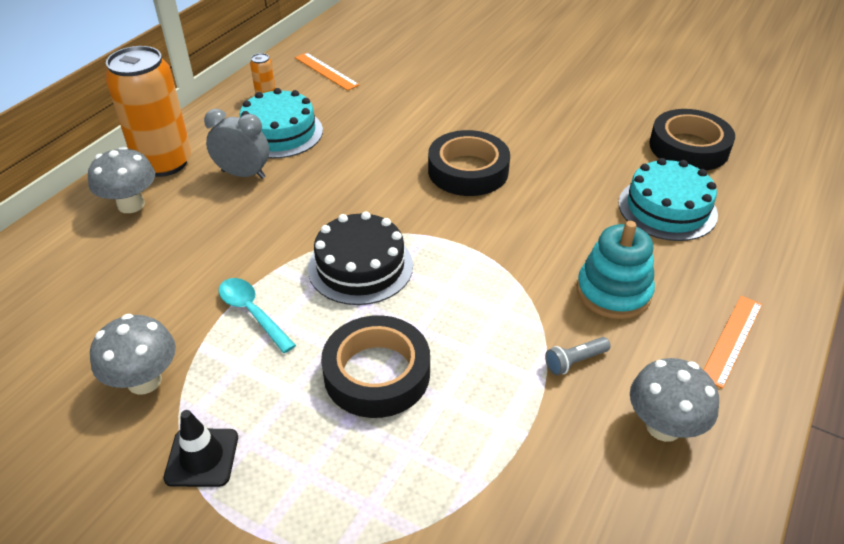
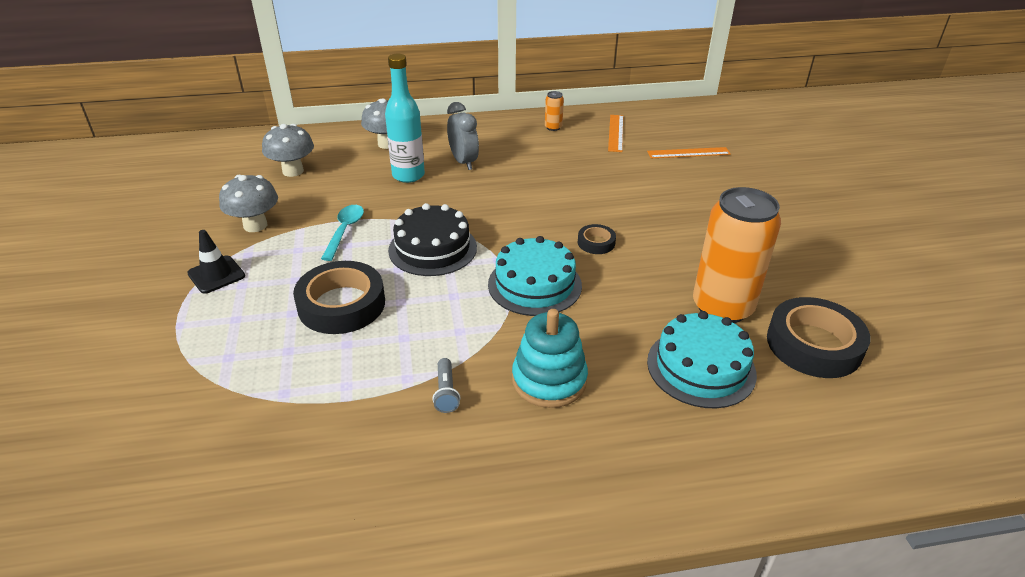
camera: 50 degrees right, 5 degrees down
(164, 163) = (437, 133): orange can -> orange can (722, 307)
(214, 220) = (408, 175): none -> turquoise bottle
(279, 133) = (522, 152): turquoise cake -> turquoise cake (534, 284)
(468, 170) = (596, 243): black tape -> black tape, size x0.49
(575, 361) = (446, 392): grey flashlight -> grey flashlight turned 120 degrees counterclockwise
(663, 426) = (424, 474): grey mushroom -> grey mushroom (293, 171)
(732, 340) = (573, 479): orange ruler -> orange ruler (688, 153)

